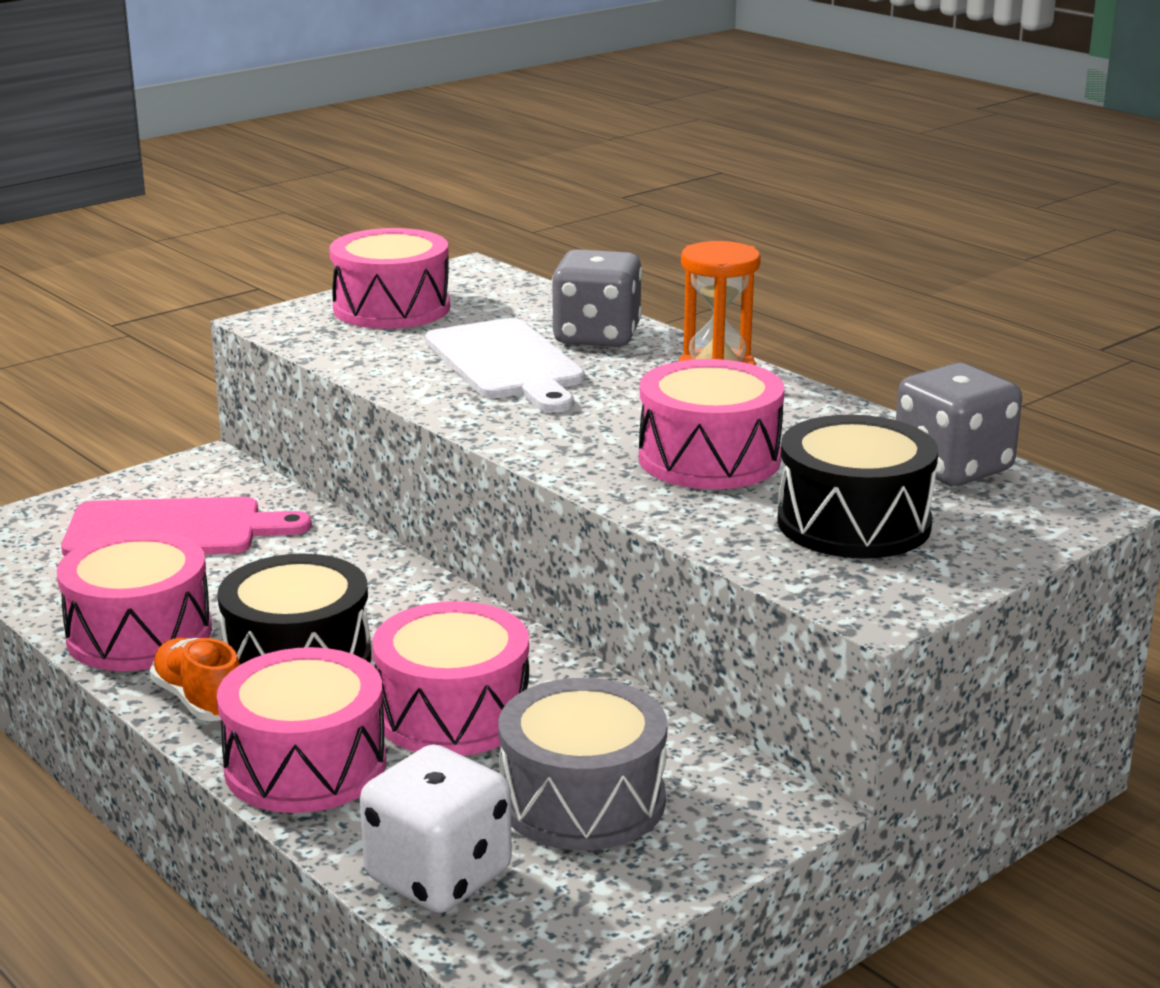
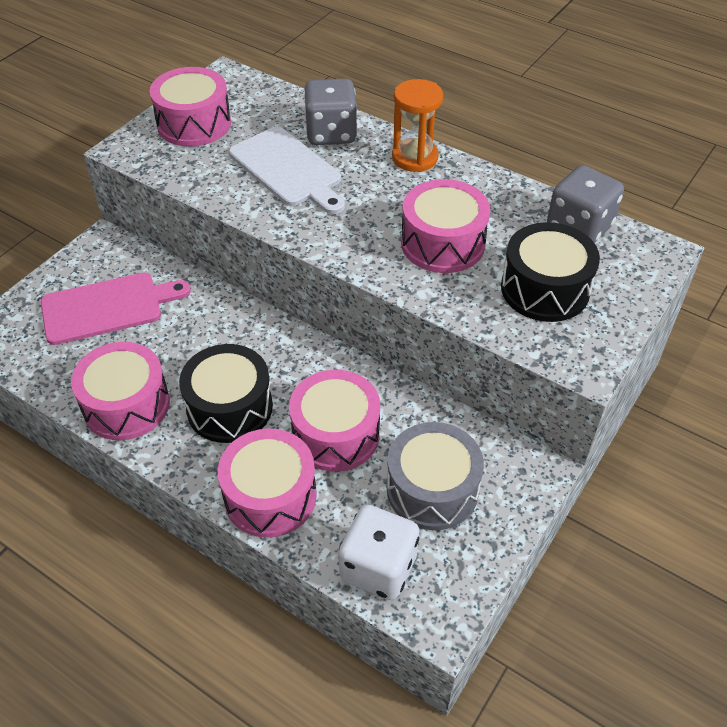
camera: 15 degrees left, 25 degrees up
(200, 701) = (187, 455): orange shoe -> none

